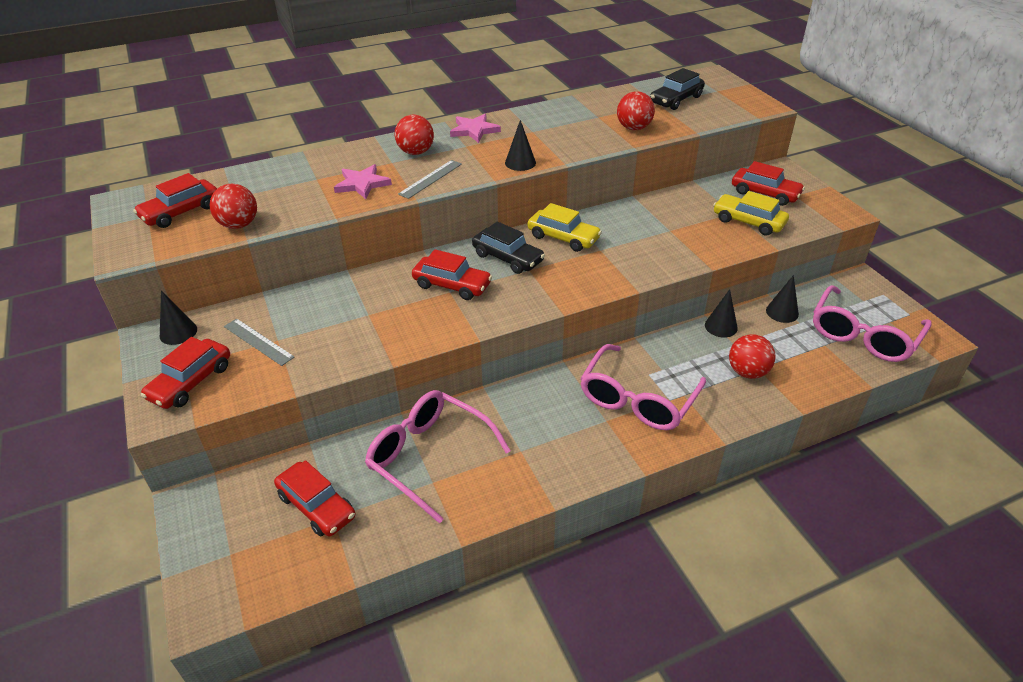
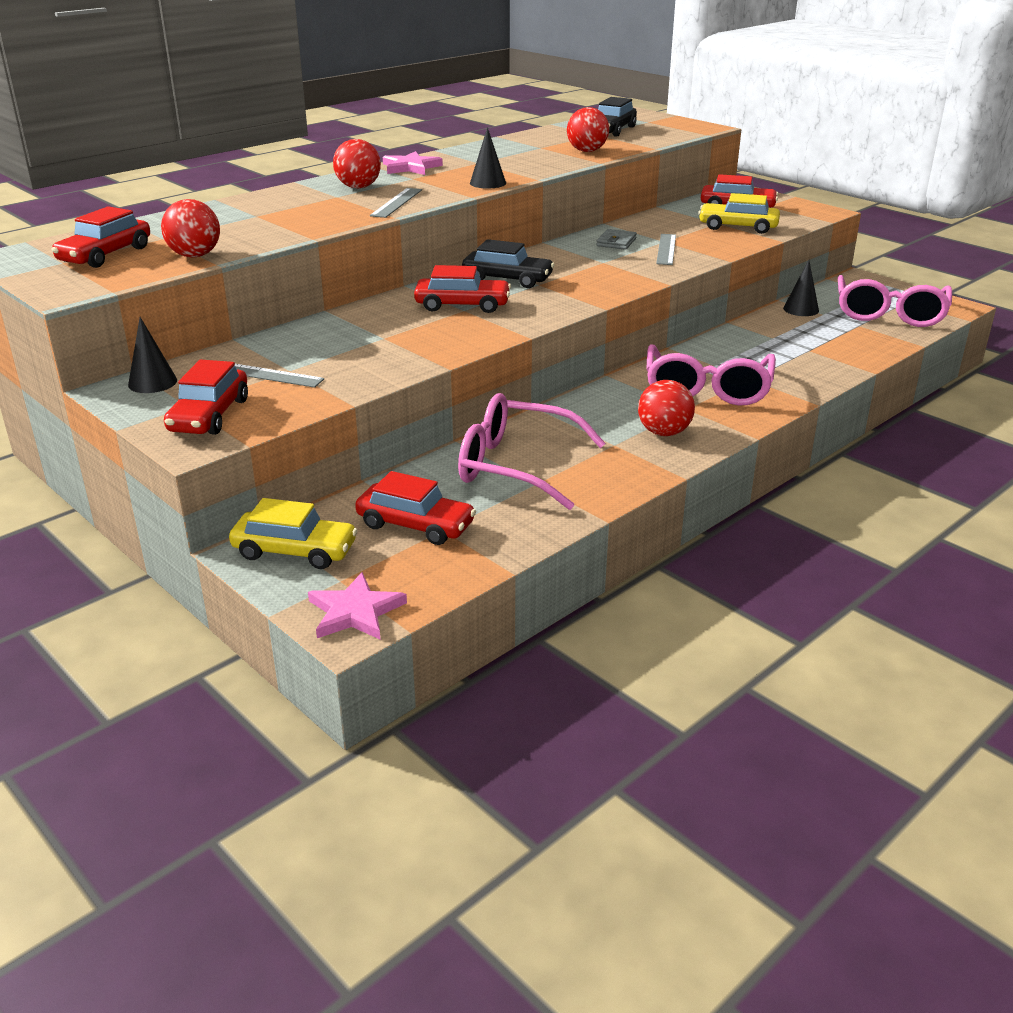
camera: 20 degrees left, 10 degrees down
(362, 184) = (318, 213): pink star -> pink star (355, 612)
(563, 238) = (555, 258): yellow car -> yellow car (295, 551)
(627, 224) = (616, 242): none -> grey wallet
(665, 242) = (666, 249): none -> grey ruler
(721, 326) = (749, 327): black cone -> none
(747, 372) = (800, 354): red ball -> red ball (664, 432)

